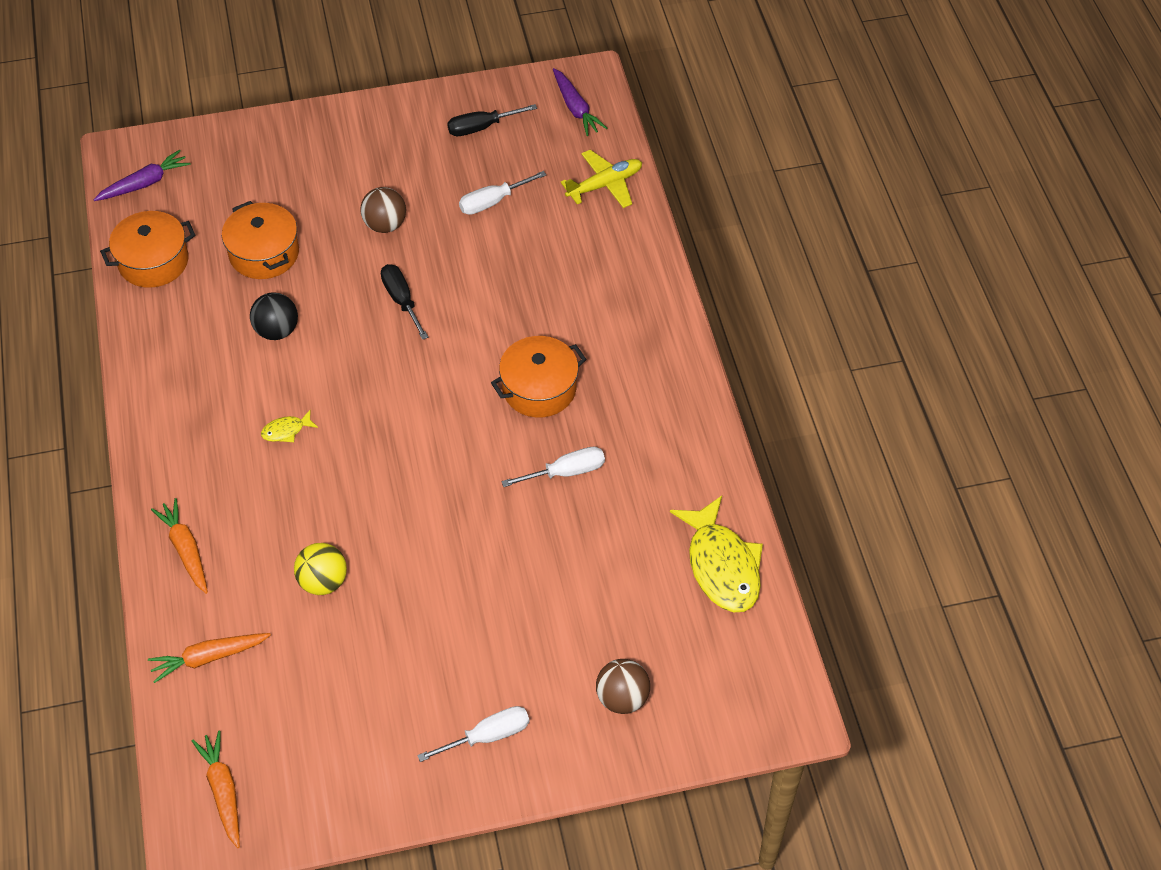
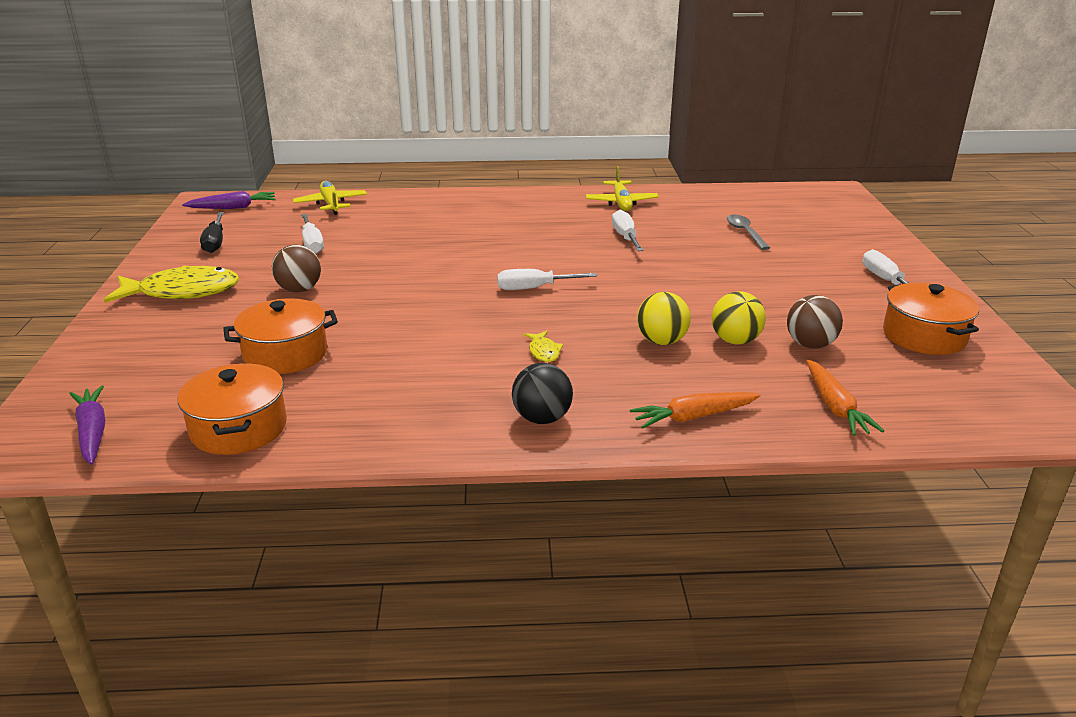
camera: 80 degrees left, 25 degrees down
(223, 791) = (993, 403): orange carrot -> none
(277, 331) = (404, 351): black ball -> black ball (542, 418)
(315, 520) = (661, 341): none -> yellow ball
(401, 300) = (403, 287): black screwdriver -> none
(416, 404) = (534, 288): none -> white screwdriver
(539, 388) = (536, 240): orange pot -> orange pot (924, 336)
(606, 595) = (745, 232): none -> grey spoon
(622, 698) = (836, 234): brown ball -> brown ball (810, 345)
(678, 459) = (621, 203): none -> yellow plane
(721, 565) = (718, 198): yellow fish -> yellow fish (182, 292)

